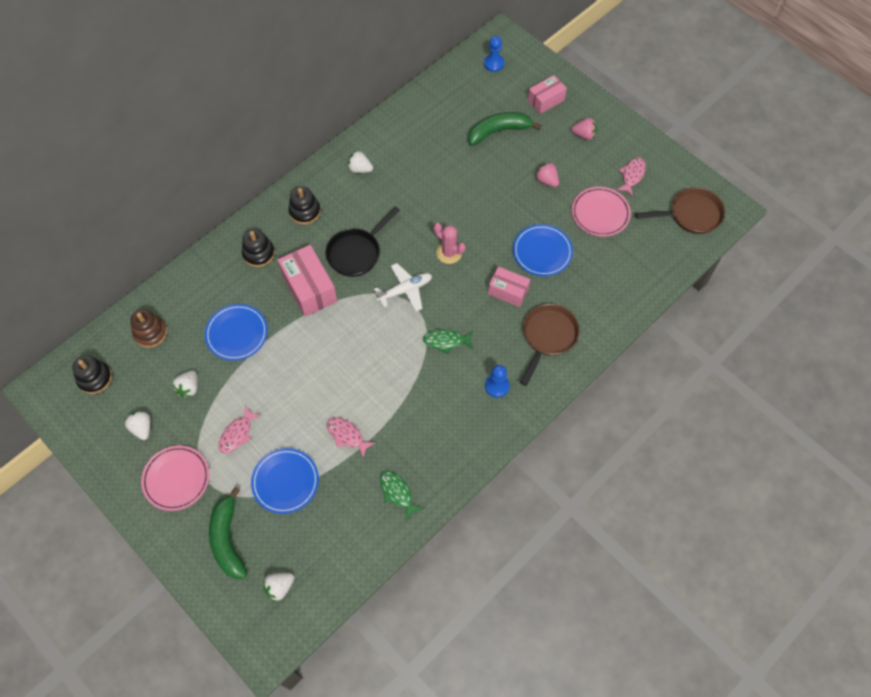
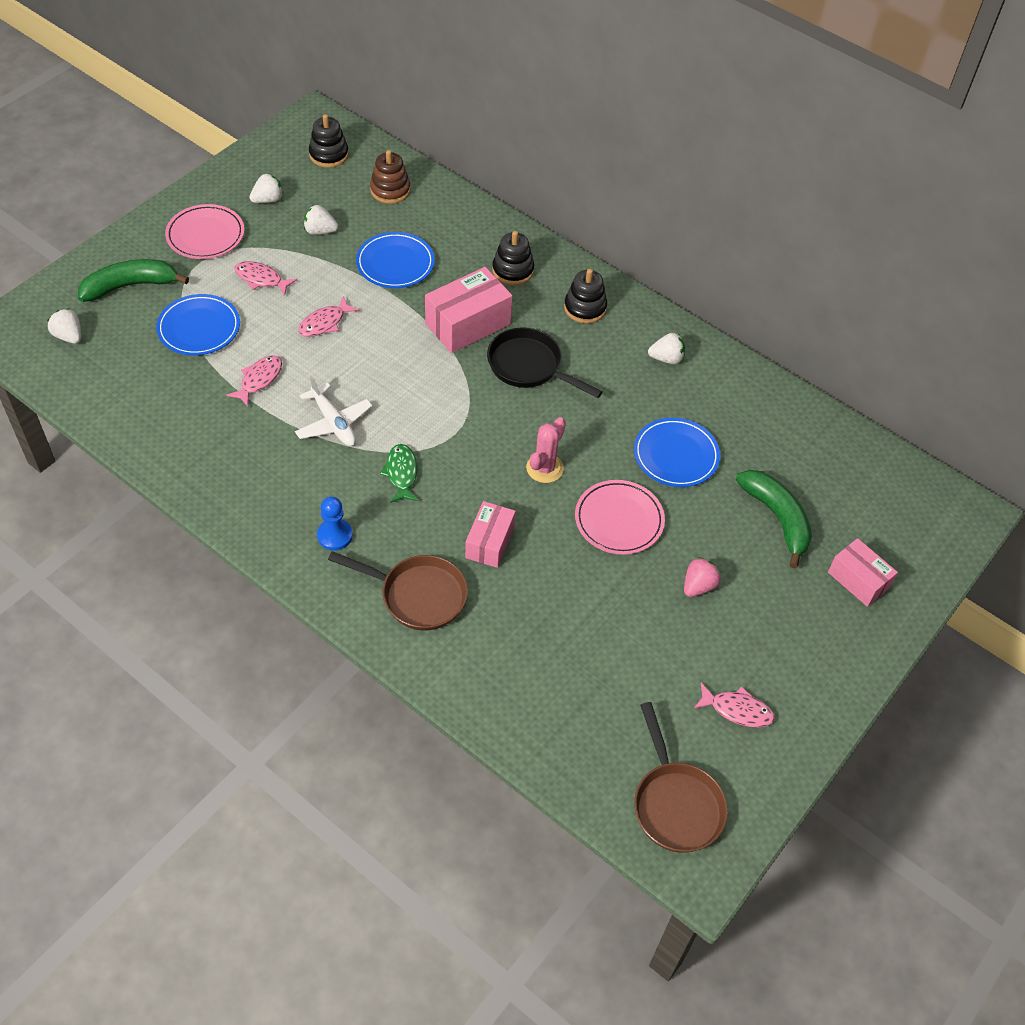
camera: 80 degrees right, 10 degrees down
(294, 387) = (324, 323): none -> pink fish
(360, 169) = (666, 358): white strawberry -> white strawberry turned 75 degrees clockwise
(397, 493) = (180, 436): green fish -> none
(405, 290) = (477, 423): white plane -> white plane (333, 423)
(494, 63) = (910, 506): blue pawn -> none
(542, 252) = (565, 584): blue plate -> blue plate (676, 455)
(584, 135) = (802, 637): pink strawberry -> none
(600, 213) = (651, 663): pink plate -> pink plate (619, 520)

